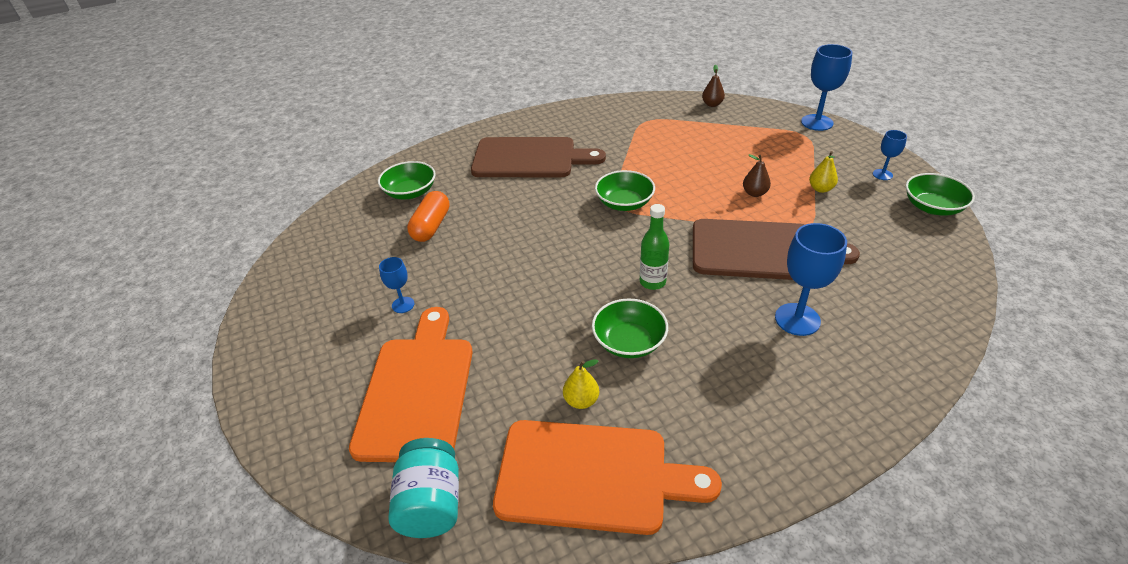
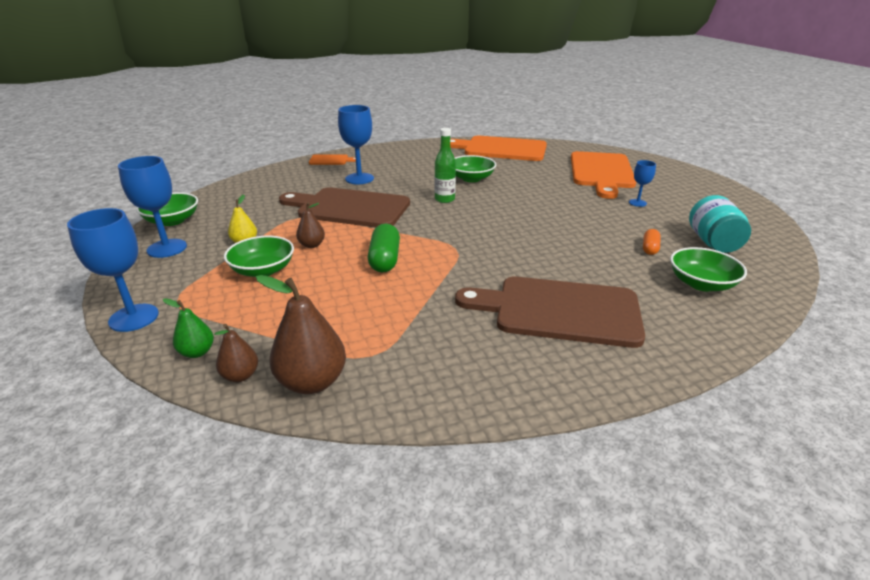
camera: 175 degrees left, 10 degrees down
(431, 226) = (650, 248): orange capsule -> orange capsule, size x0.57
(431, 504) = (575, 148): turquoise jar -> turquoise jar (713, 243)
(581, 401) = (504, 164): yellow pear -> none
(624, 203) = (448, 249): green bowl -> green bowl (263, 270)
(671, 106) = (312, 382): none -> brown pear
(676, 185) = (385, 259): none -> green capsule
(749, 111) = (197, 352): none -> green pear
(882, 174) = (167, 248): blue goblet -> blue goblet, size x1.83
(893, 377) = (331, 160): none -> orange cutting board

